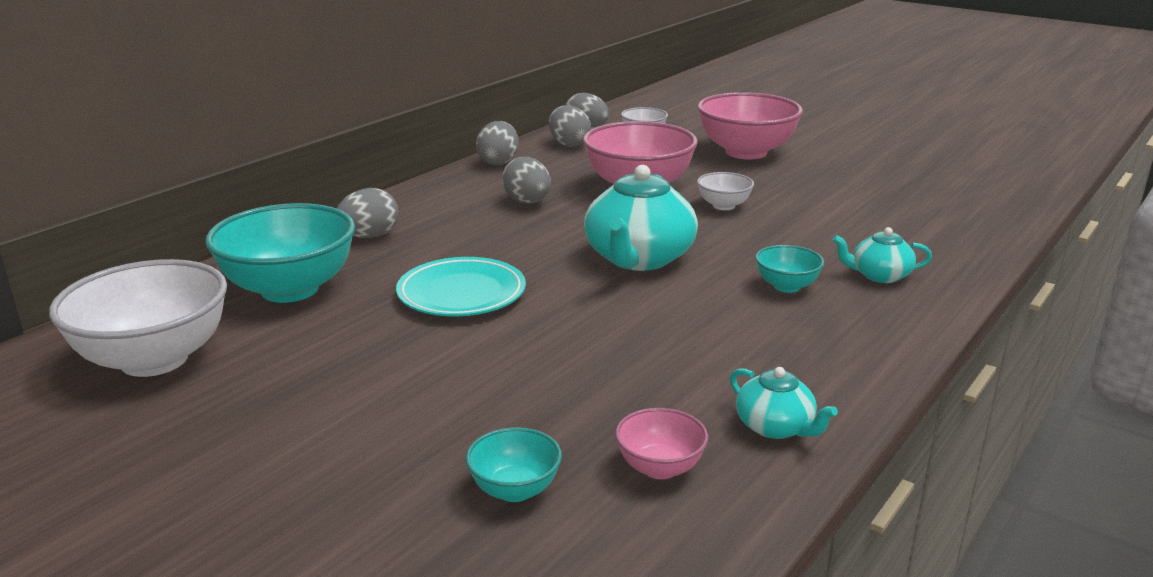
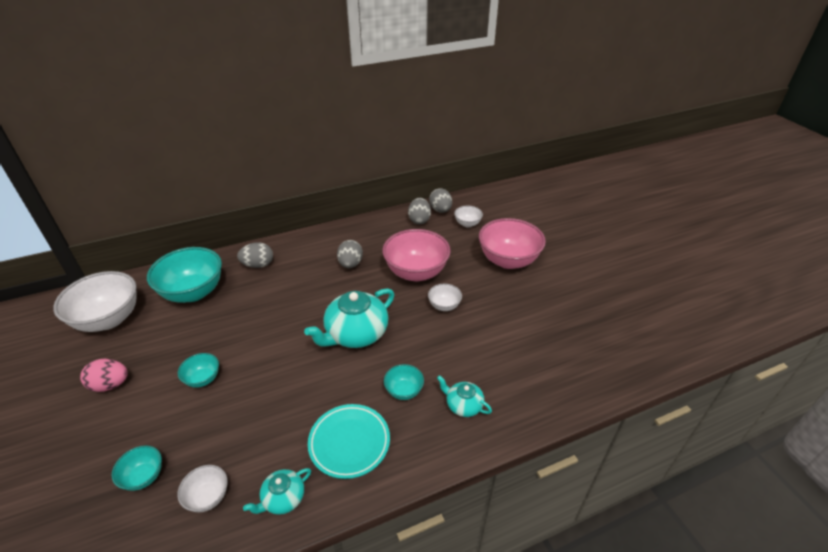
camera: 30 degrees right, 15 degrees up
(282, 424) = (110, 385): none -> pink egg
(457, 365) = (203, 379): none -> turquoise bowl
(461, 294) = (253, 327): turquoise plate -> turquoise plate (349, 442)
(498, 162) = (370, 224): grey egg -> none
(660, 468) = (208, 497): pink bowl -> white bowl
(775, 427) = (283, 498): turquoise teapot -> turquoise teapot turned 60 degrees clockwise

